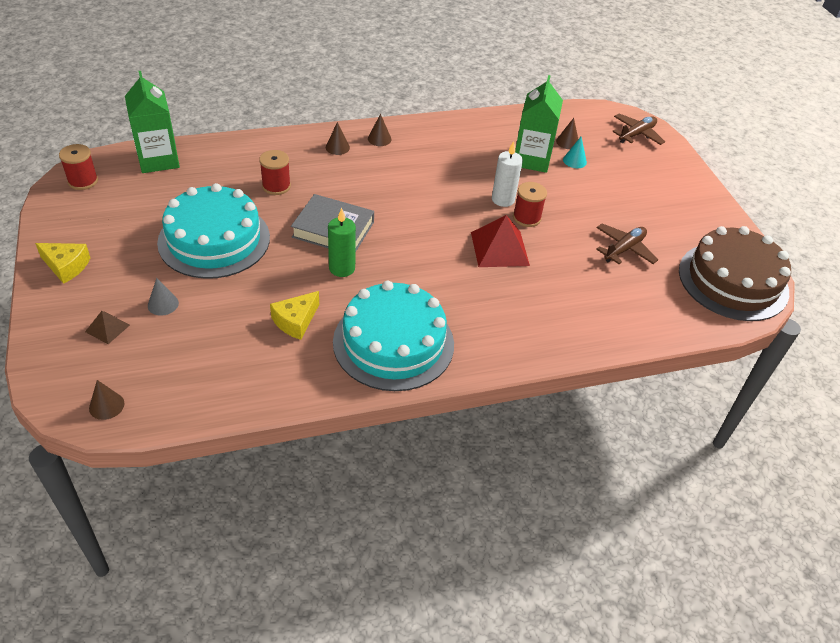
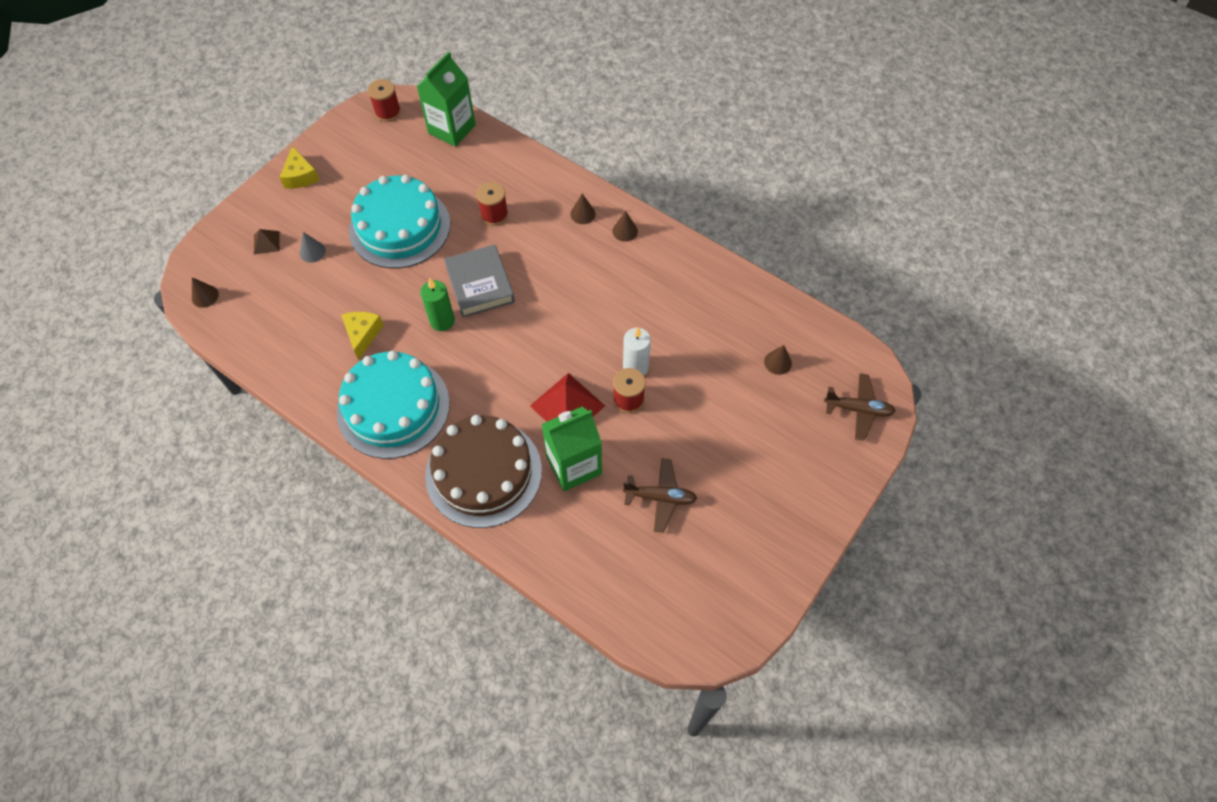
camera: 55 degrees right, 15 degrees up
(296, 321) = (362, 334): yellow cheese -> yellow cheese turned 90 degrees clockwise
(531, 159) = (718, 352): green carton -> green carton (574, 465)
(574, 161) = (754, 385): turquoise cone -> none
(733, 281) = (704, 611): brown cake -> brown cake (483, 472)

